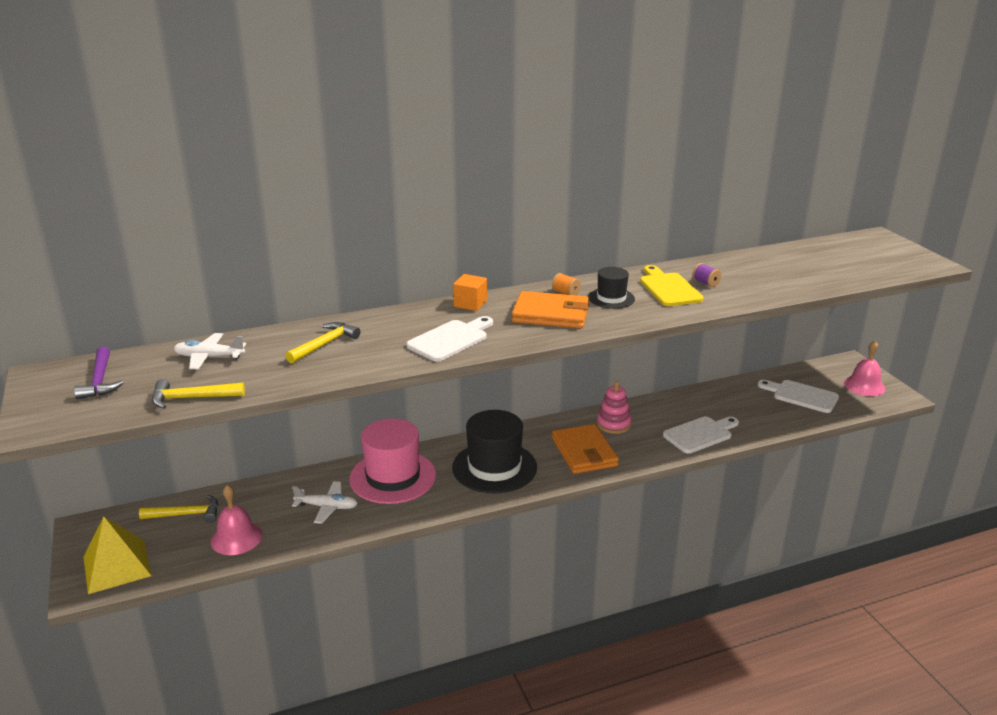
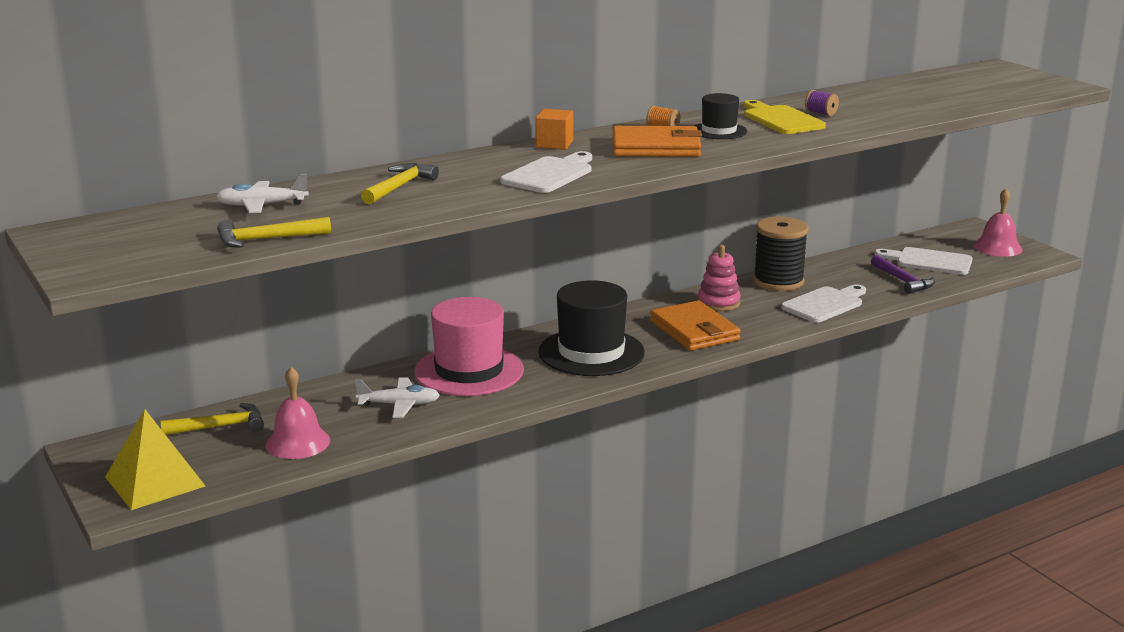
camera: 10 degrees left, 5 degrees down
(100, 381) = (137, 233): purple hammer -> purple hammer (903, 281)
(669, 406) = (778, 281): none -> black spool

